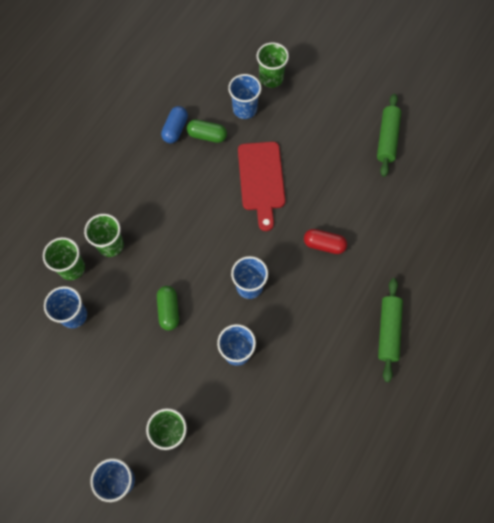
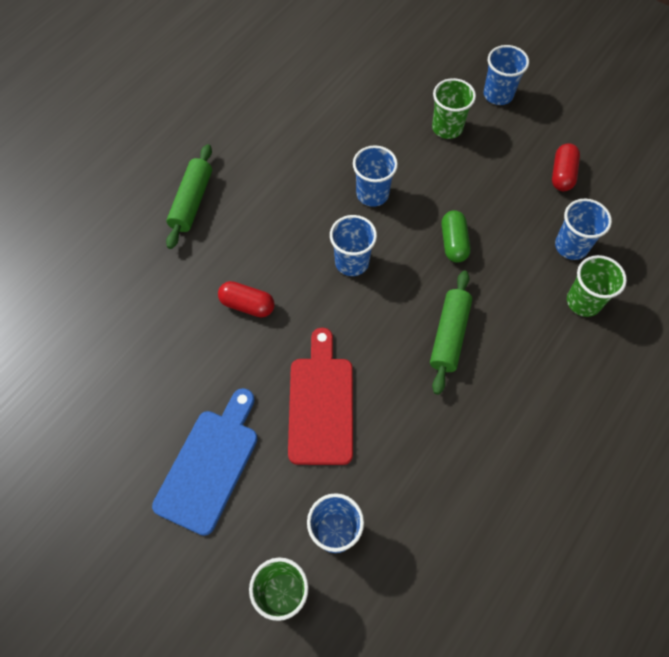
camera: 175 degrees left, 5 degrees down
(70, 387) = (562, 174): none -> red capsule
(110, 245) = (535, 327): green cup -> none
(175, 129) = (451, 503): blue capsule -> none
(207, 136) = (399, 486): green capsule -> none
(327, 139) = (209, 464): none -> blue cutting board
(387, 139) = (116, 456): green rolling pin -> green rolling pin (449, 335)

